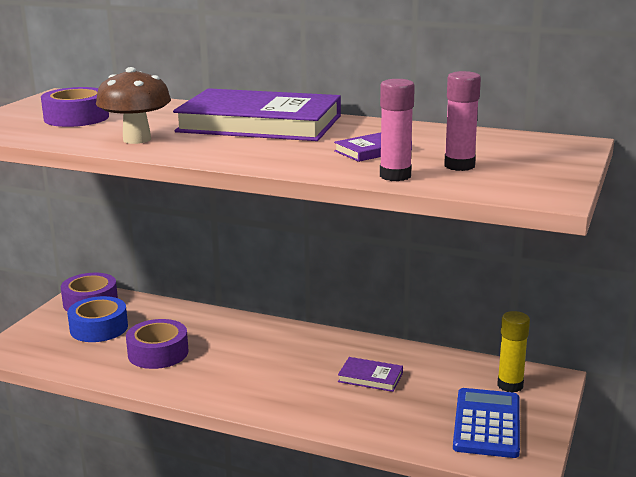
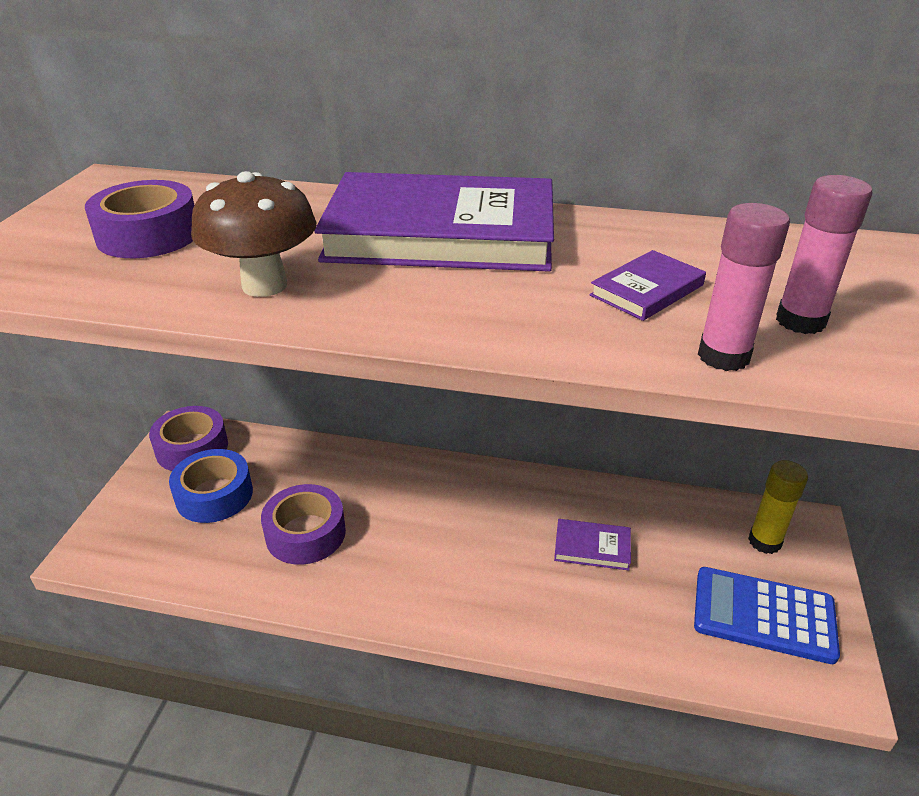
camera: 10 degrees left, 15 degrees up
(487, 424) = (763, 615): blue calculator -> blue calculator turned 75 degrees counterclockwise

